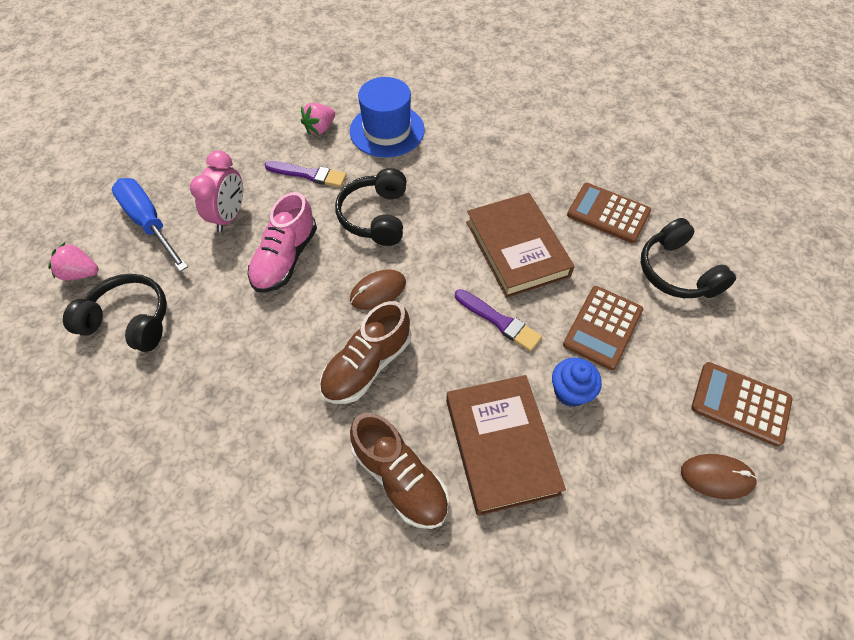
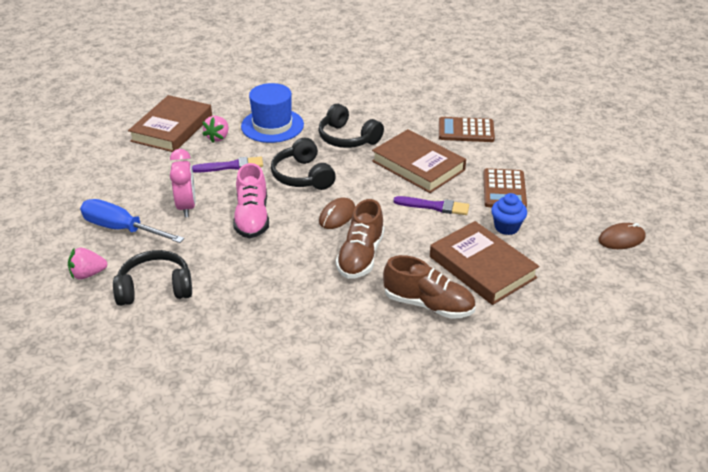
camera: 25 degrees left, 20 degrees down
(282, 100) = (172, 128): none -> brown book
(677, 272) = (531, 148): black headphones -> black headphones (347, 138)
(740, 404) = (612, 201): brown calculator -> none

